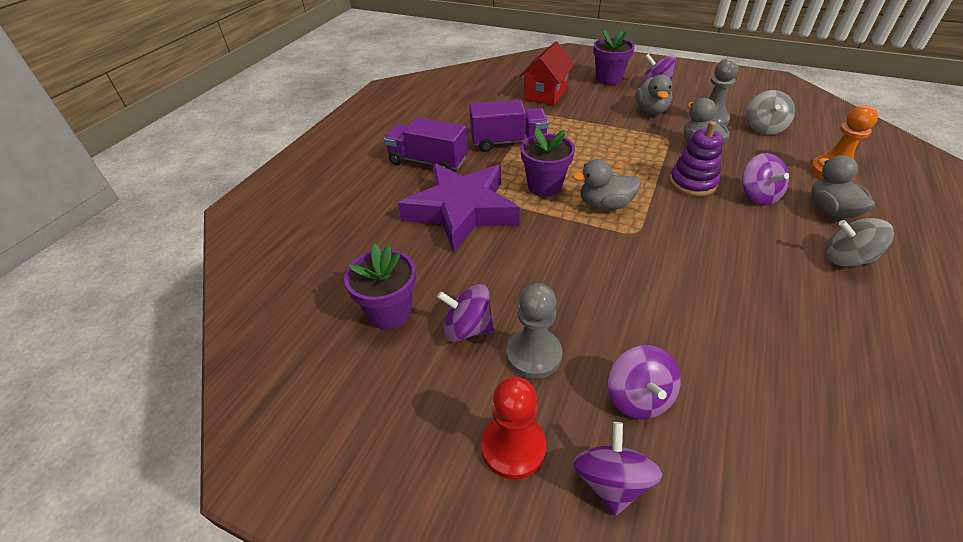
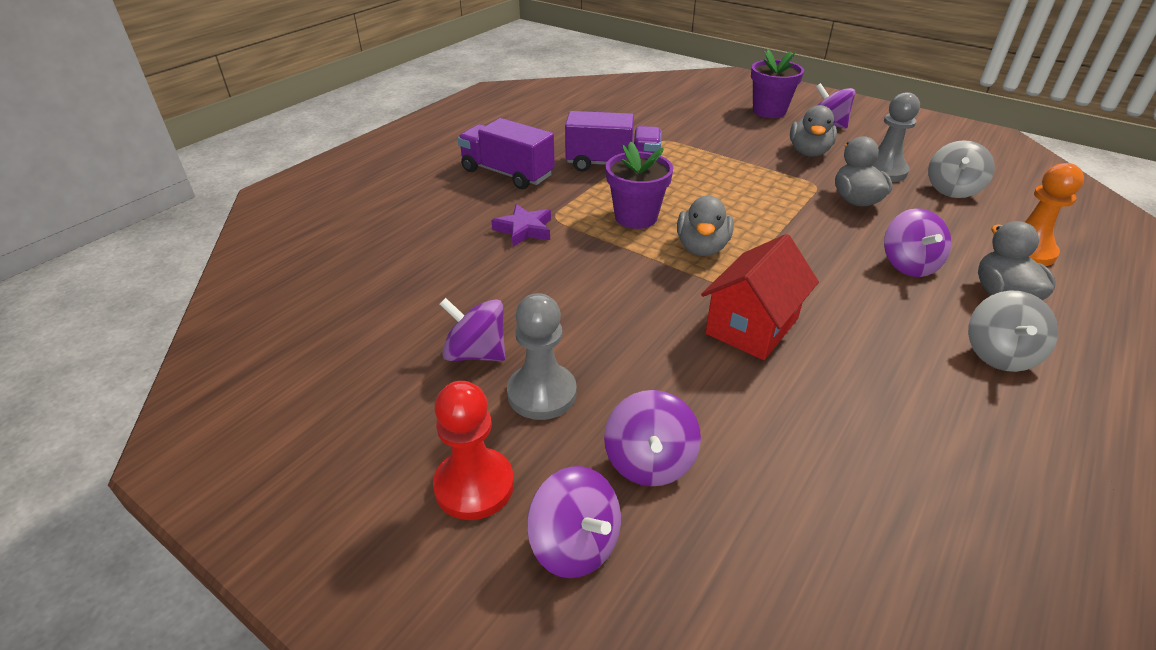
camera: 10 degrees right, 5 degrees down
(389, 312) = (394, 322): purple flower pot -> none
(462, 210) = (524, 229): purple star -> purple star, size x0.43
(545, 94) = (682, 118): red house -> red house (752, 326)
(604, 205) = (702, 247): grey duck -> grey duck turned 90 degrees counterclockwise
(611, 481) = (575, 544): purple spinning top -> purple spinning top turned 120 degrees clockwise
(692, 183) = (827, 239): purple stacking toy -> none
(846, 259) = (999, 354): grey spinning top -> grey spinning top turned 105 degrees counterclockwise

